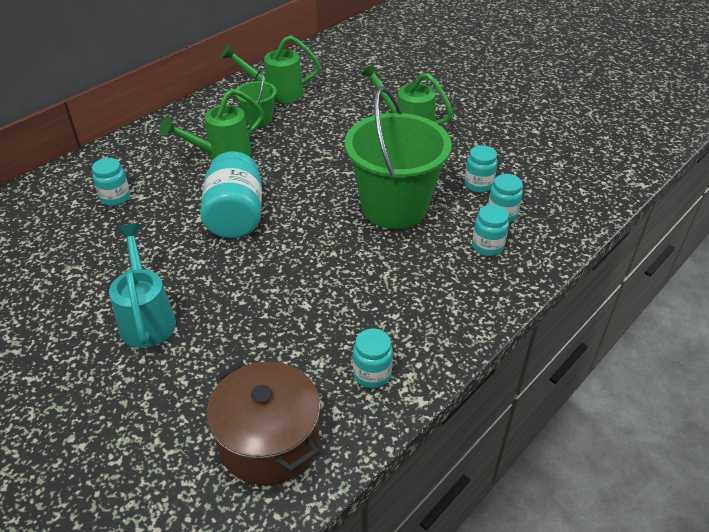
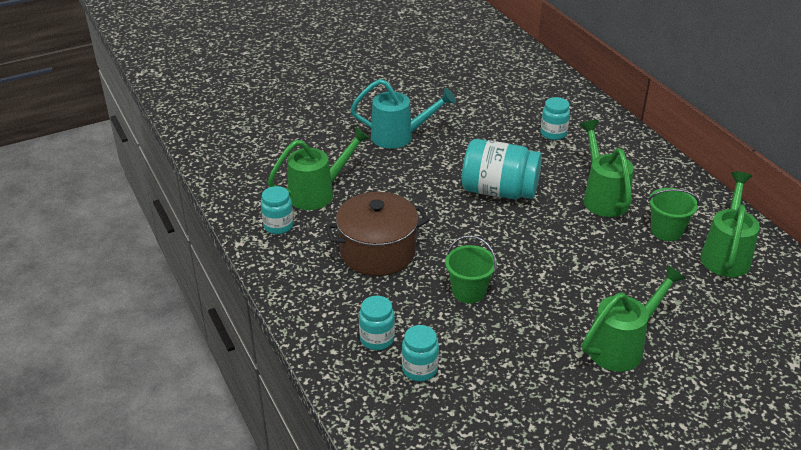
camera: 110 degrees right, 5 degrees down
(269, 441) = (259, 171): brown pot -> brown pot (377, 252)
(293, 358) = (319, 193): none -> green watering can
(394, 207) = (469, 291): green bucket -> green bucket, size x0.47
(478, 185) = (479, 369): turquoise jar -> none

